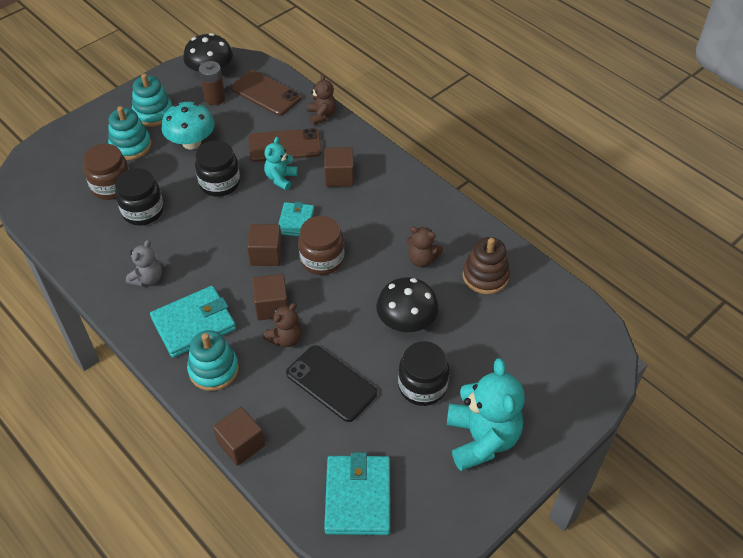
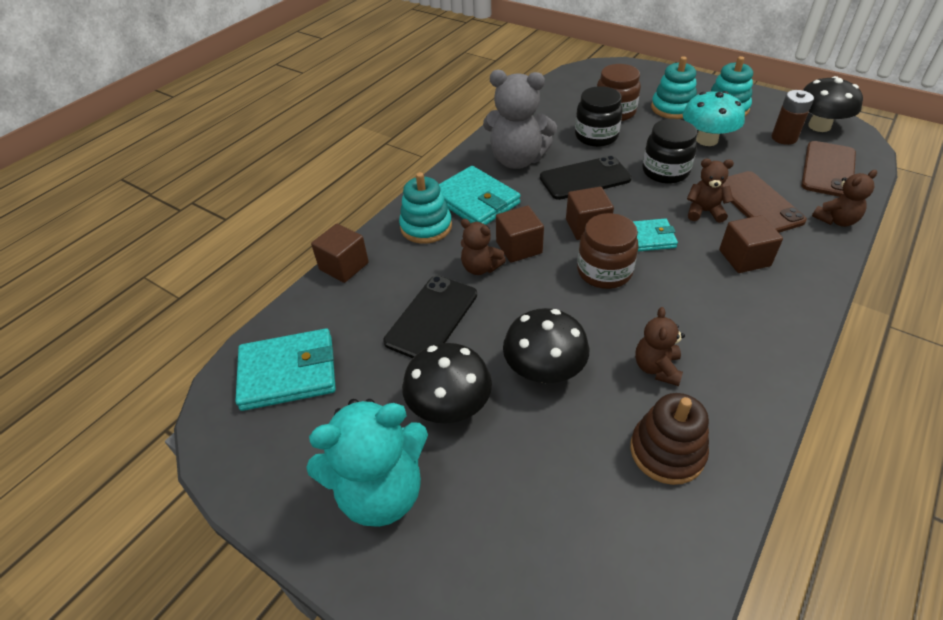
camera: 80 degrees right, 5 degrees down
(147, 278) = (517, 160): grey teddy bear -> grey teddy bear, size x1.89
(201, 237) = (585, 178): none -> black phone
(281, 178) = (704, 212): turquoise teddy bear -> brown teddy bear
(422, 386) = (449, 407): black jar -> black mushroom

